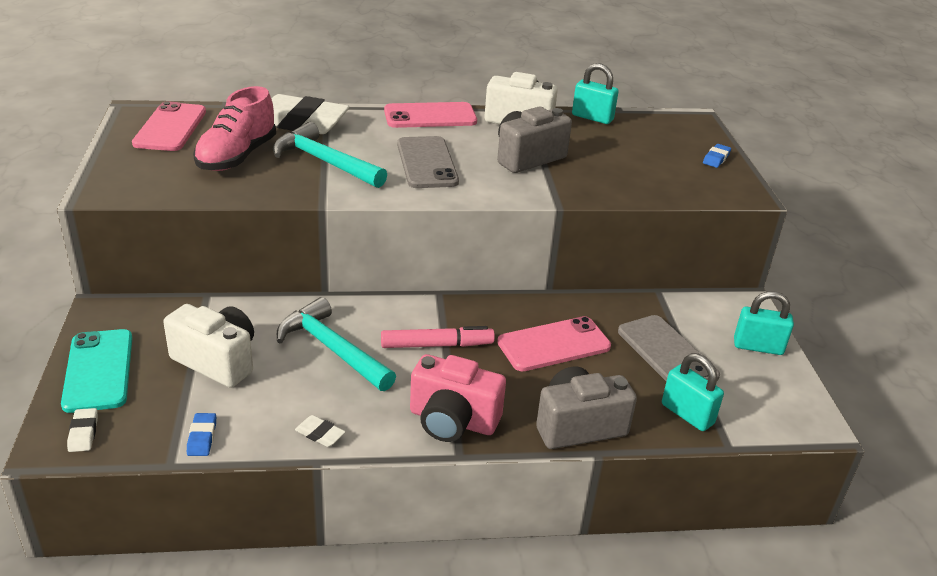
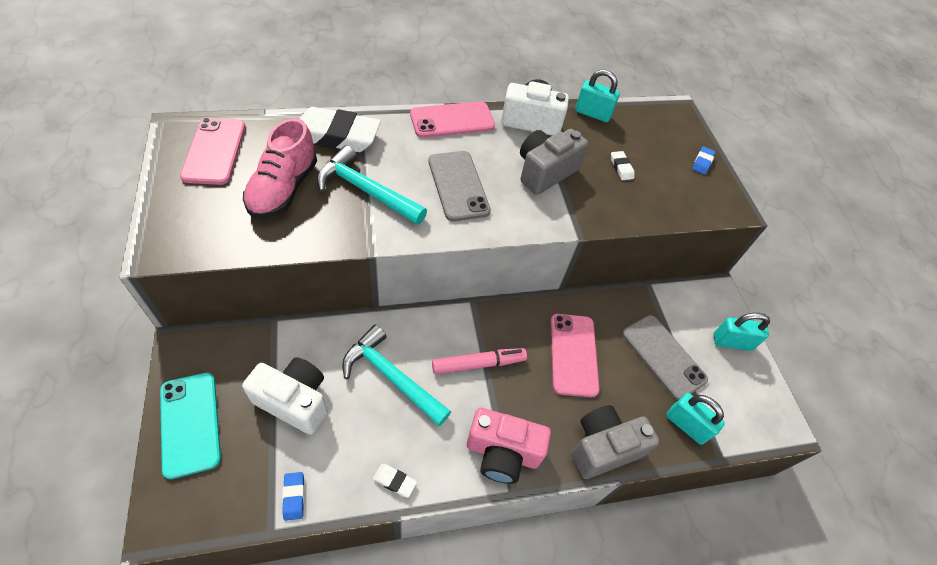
camera: 10 degrees left, 20 degrees up
(83, 433) = (188, 503): white eraser -> white eraser (621, 168)
(554, 344) = (573, 354): pink phone -> pink phone turned 60 degrees counterclockwise

